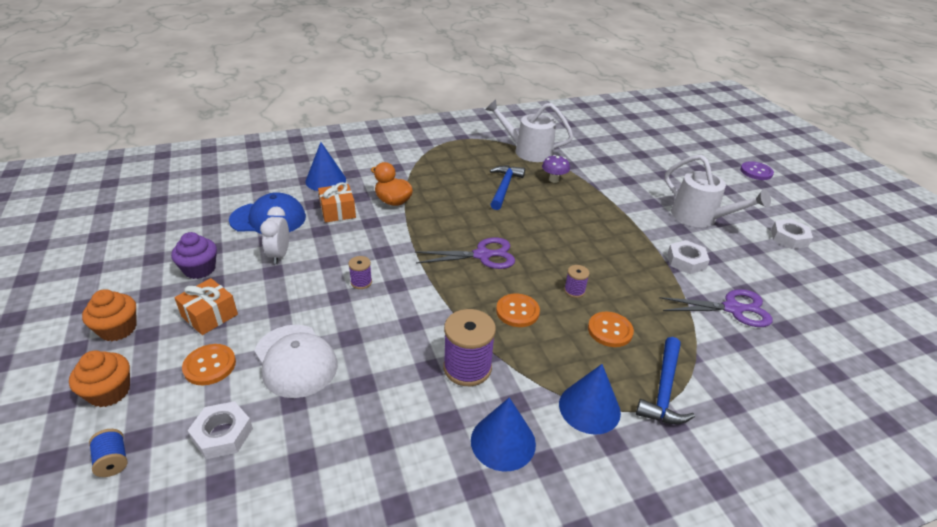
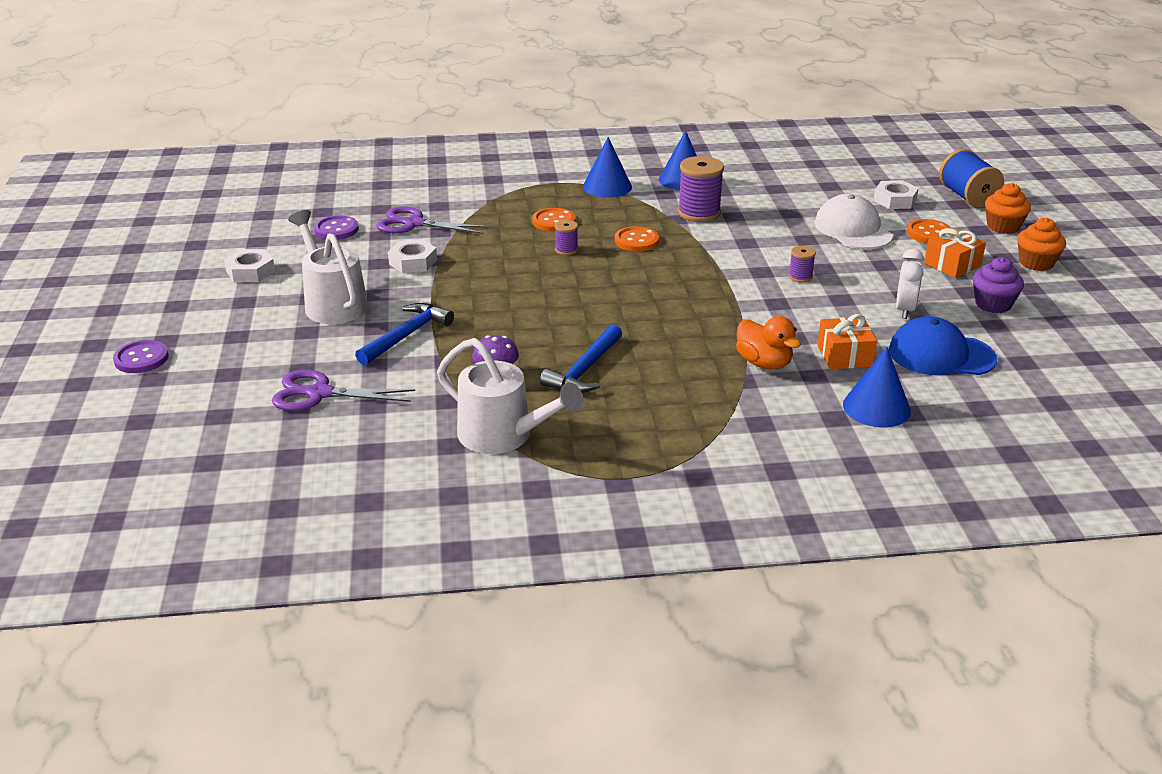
camera: 165 degrees left, 5 degrees down
(113, 461) = (967, 197): blue spool -> blue spool, size x1.97
(482, 255) = (654, 288): purple scissors -> purple scissors (319, 393)
(664, 390) = (538, 189): blue hammer -> blue hammer (406, 335)
(788, 292) = (336, 229): none -> purple button

